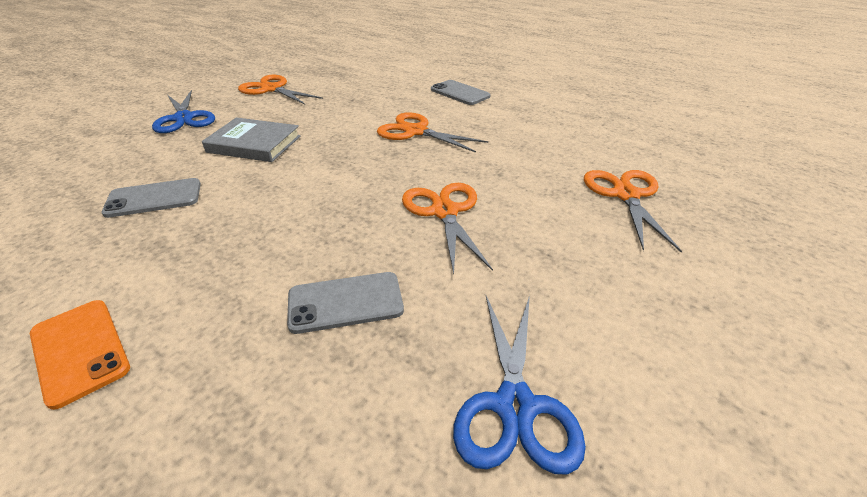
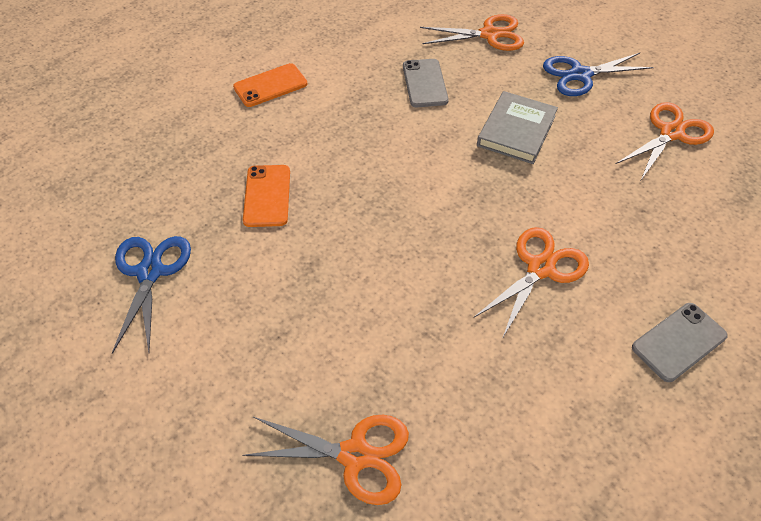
camera: 100 degrees right, 15 degrees up
(345, 302) = (267, 196): grey phone -> orange phone
(444, 212) = (362, 270): orange scissors -> orange scissors (489, 35)
(515, 406) = (150, 272): blue scissors -> blue scissors turned 75 degrees clockwise

